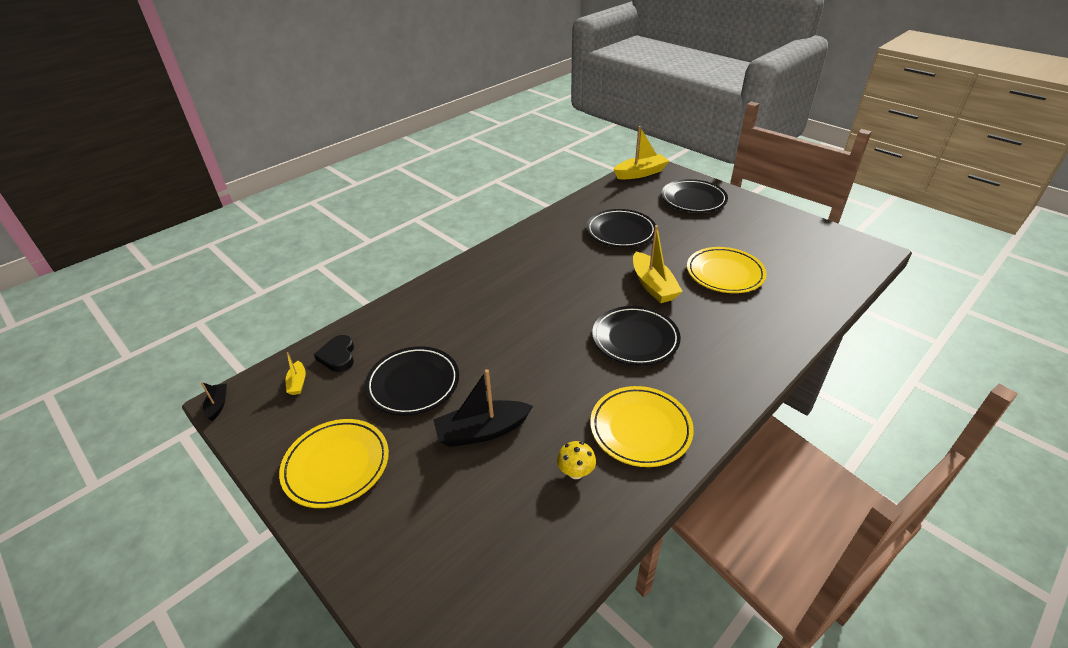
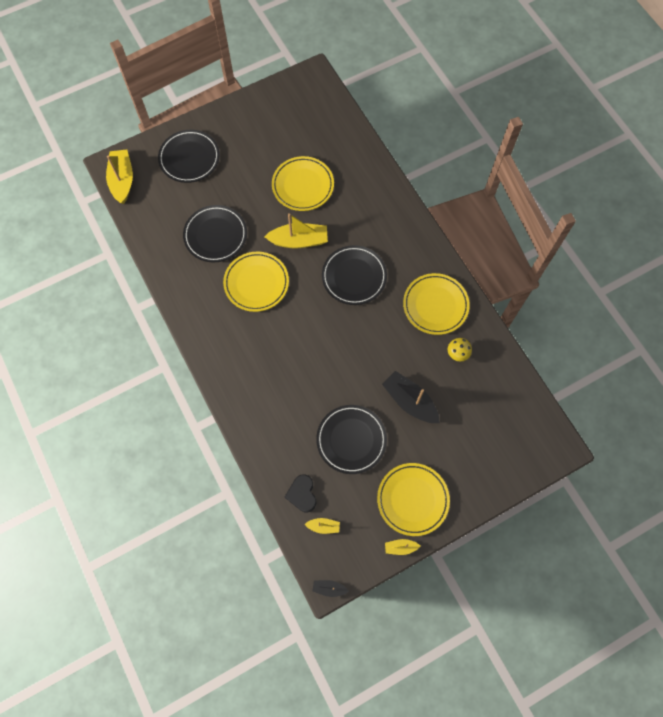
camera: 75 degrees left, 30 degrees up
(266, 466) = (400, 547): none -> yellow boat
(338, 356) = (302, 494): black heart -> black heart turned 75 degrees clockwise
(482, 431) = (410, 401): black boat -> black boat turned 135 degrees clockwise
(582, 268) = (256, 283): none -> yellow plate

